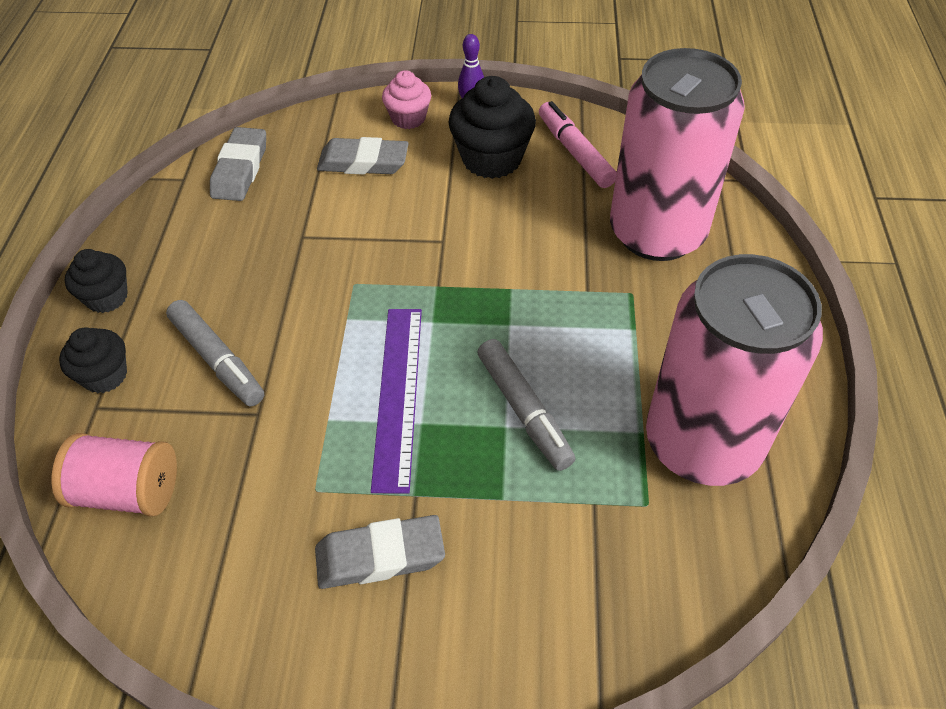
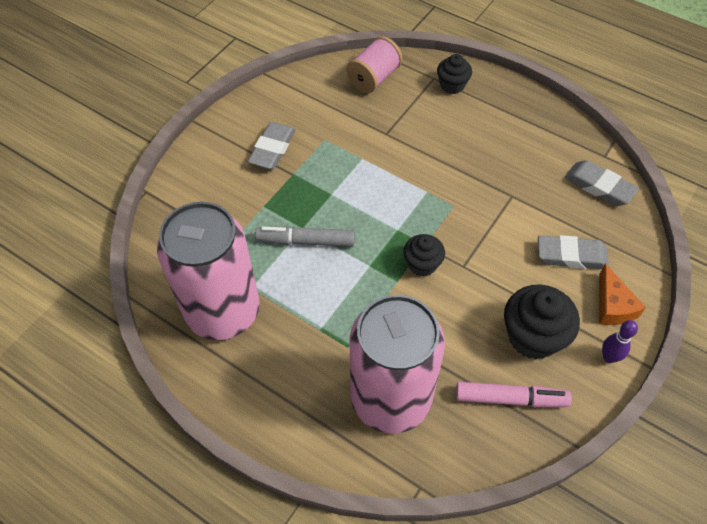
camera: 120 degrees right, 5 degrees up
(107, 297) = (511, 98): black cupcake -> black cupcake (422, 264)
(217, 360) = (433, 128): grey marker -> none
(363, 162) = (571, 256): grey eraser -> grey eraser turned 60 degrees clockwise
(397, 394) = (357, 192): purple ruler -> none
(408, 118) = (612, 306): pink cupcake -> orange cheese

